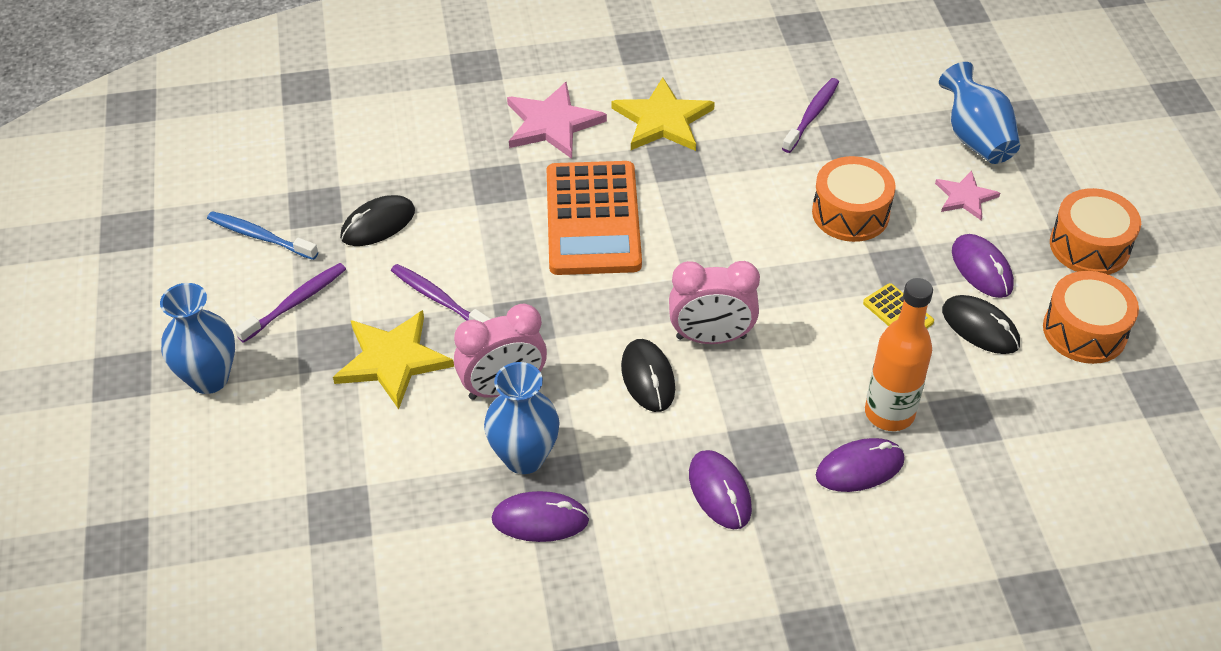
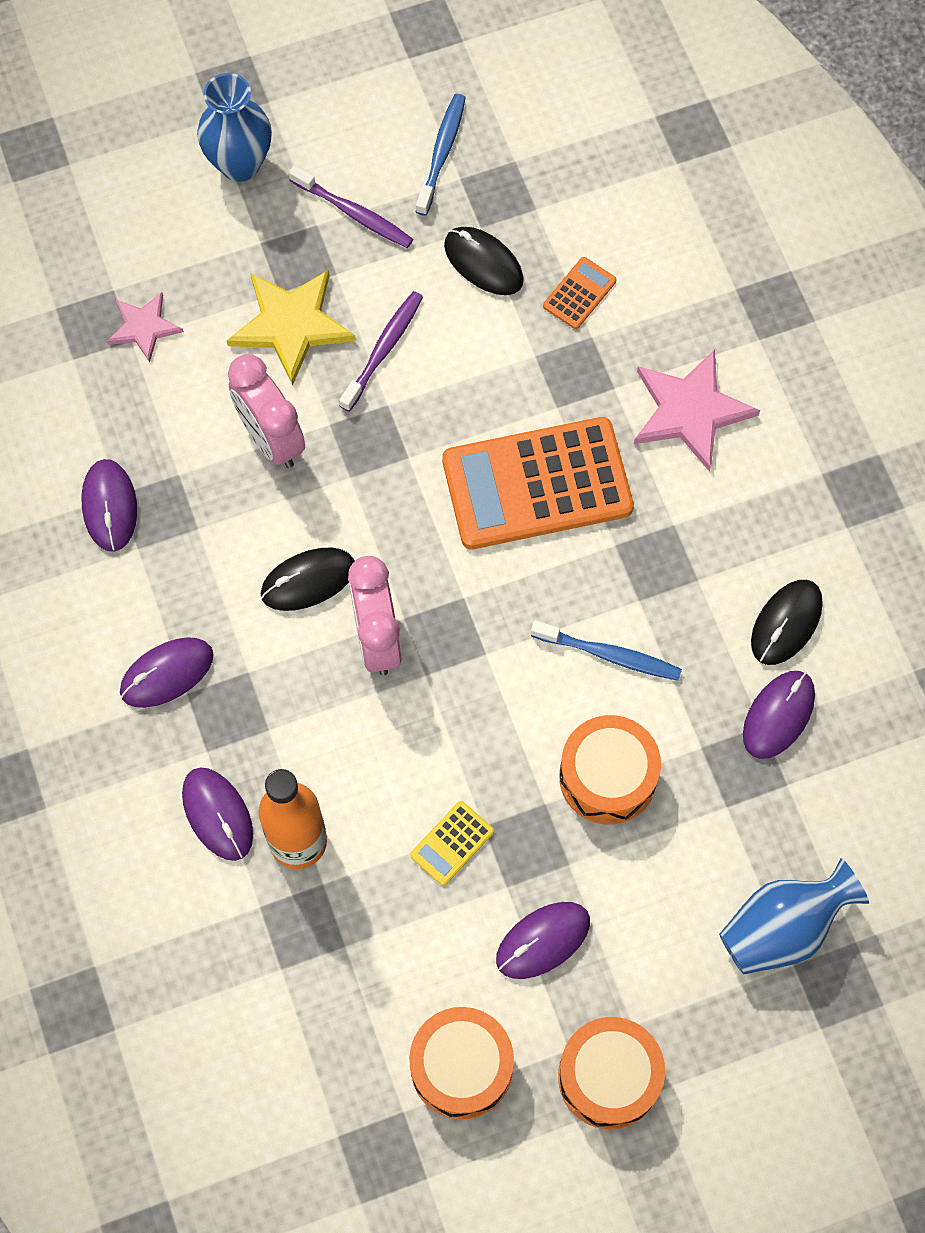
camera: 80 degrees right, 20 degrees up
(428, 170) = (579, 293): none -> orange calculator
(524, 457) = (184, 477): blue vase -> none
(663, 120) = (727, 536): yellow star -> none
(749, 198) = (609, 655): none -> blue toothbrush
(811, 115) = (778, 715): purple toothbrush -> purple mouse
(965, 197) = (666, 917): pink star -> pink star (144, 327)
(980, 327) = (445, 940): black mouse -> black mouse (786, 623)

